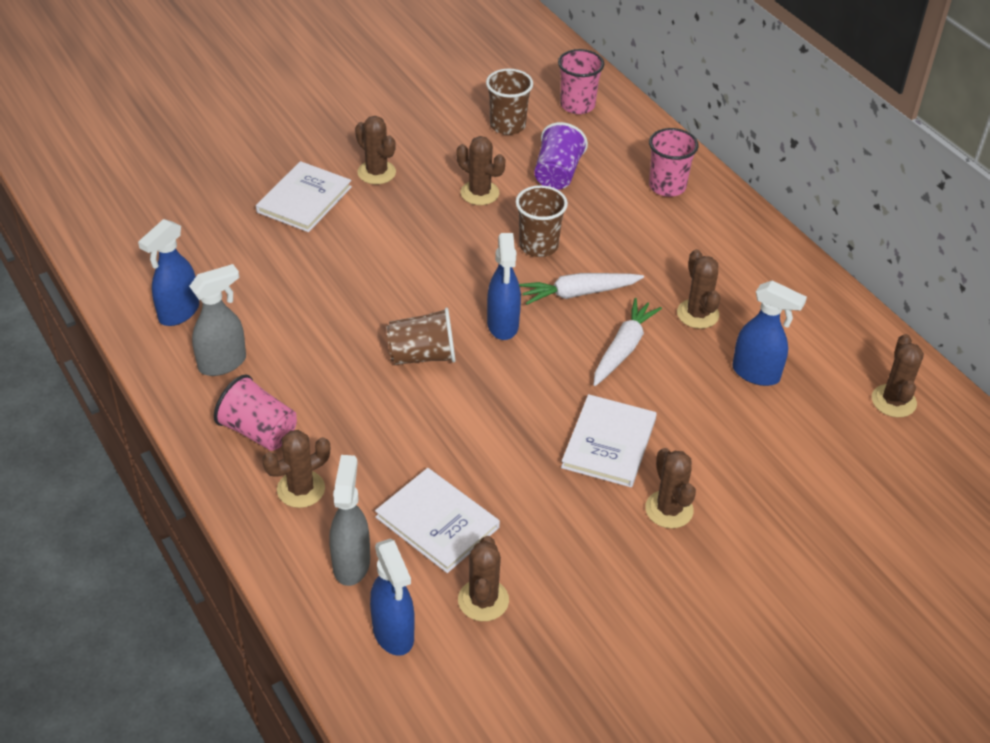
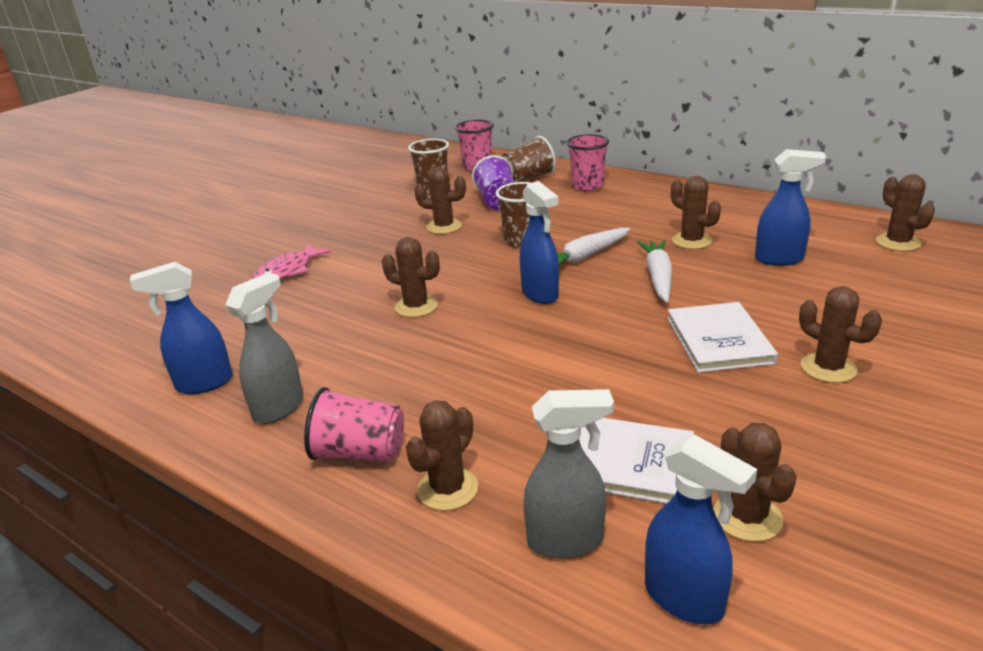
camera: 20 degrees left, 15 degrees down
(178, 313) = (203, 383): blue spray bottle -> blue spray bottle turned 60 degrees clockwise
(304, 199) = (288, 271): white book -> pink fish
(351, 563) = (566, 541): grey spray bottle -> grey spray bottle turned 105 degrees clockwise
(376, 172) = (344, 239): brown cactus -> brown cactus (416, 306)
(422, 356) = (486, 336): brown cup -> brown cup (527, 178)

